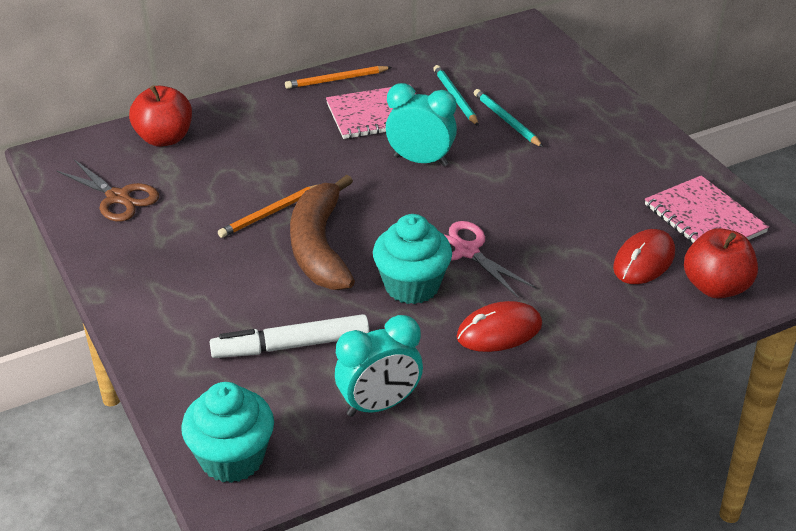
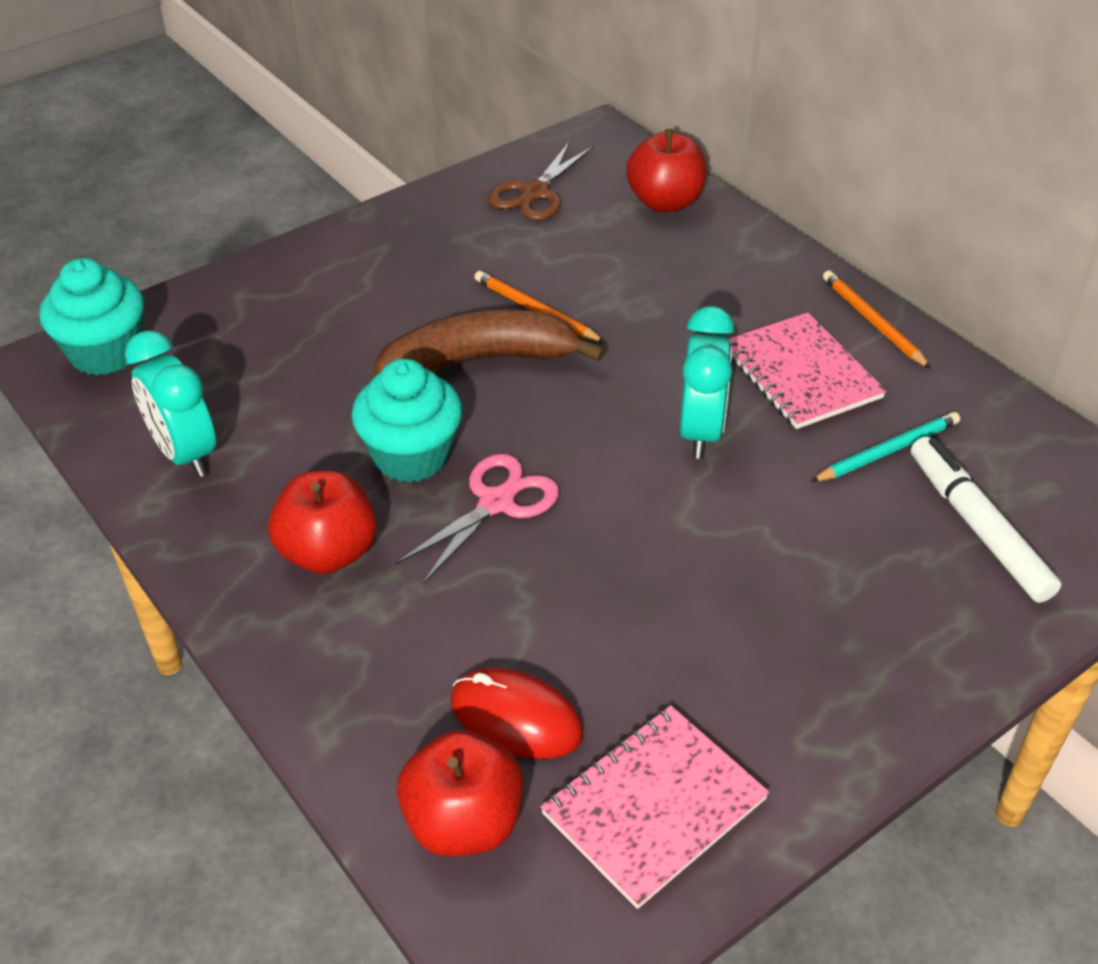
camera: 80 degrees right, 5 degrees up
(291, 346) = (286, 367): white marker -> white marker (977, 527)
(499, 331) = (328, 552): red mouse -> red apple
(506, 120) = (849, 517): turquoise pencil -> none

